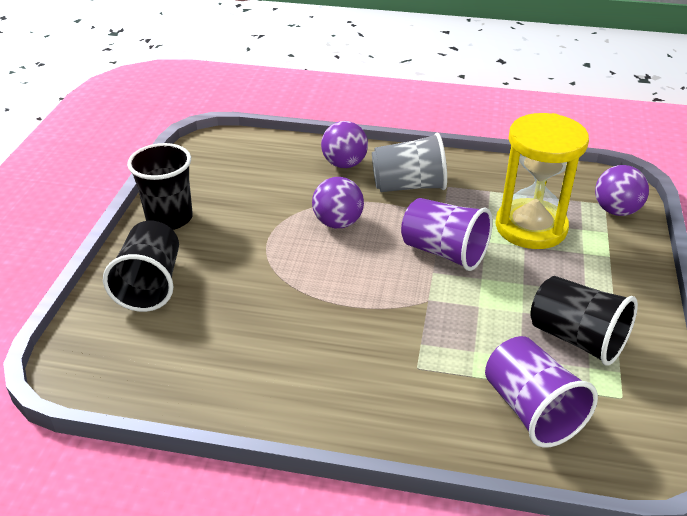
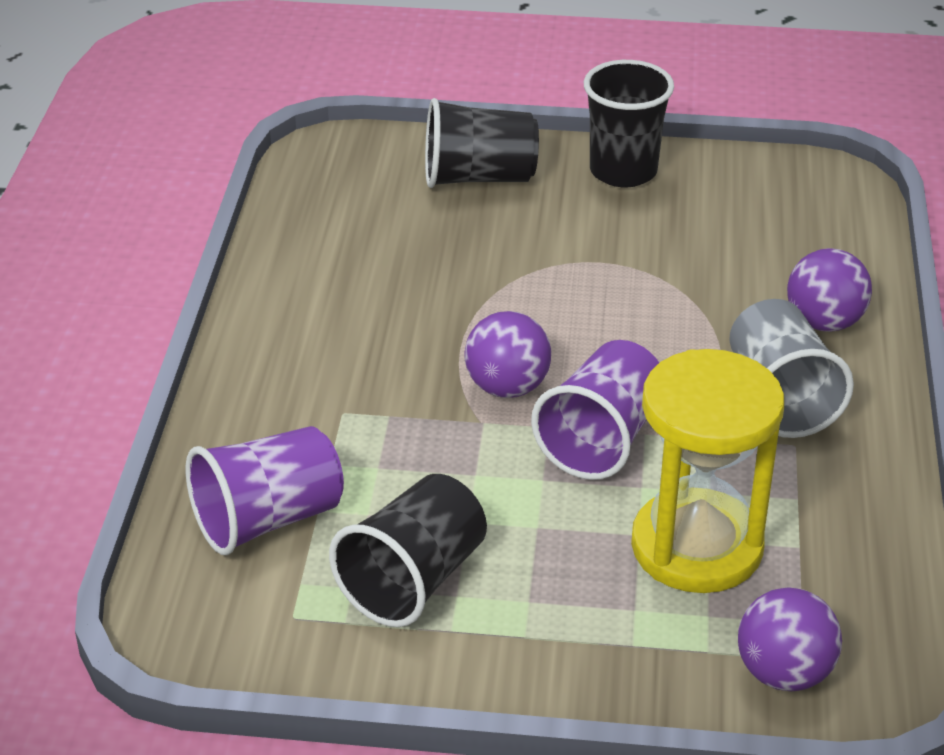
camera: 85 degrees right, 0 degrees up
(338, 223) = (652, 325): purple ball -> purple ball (507, 387)

